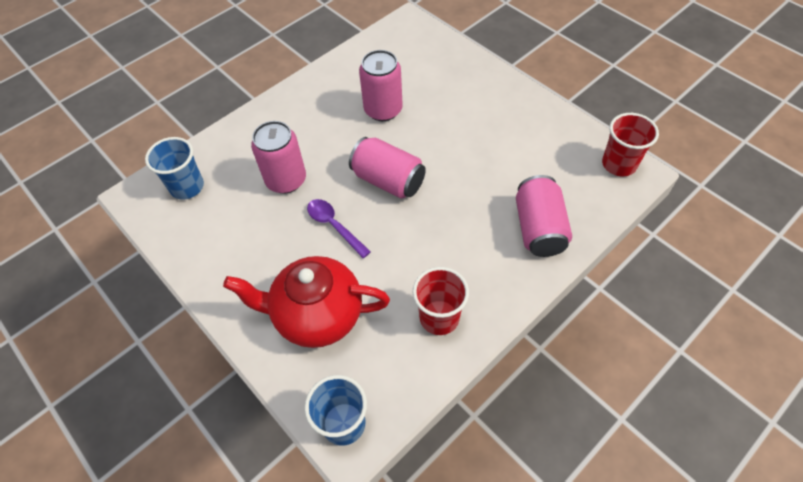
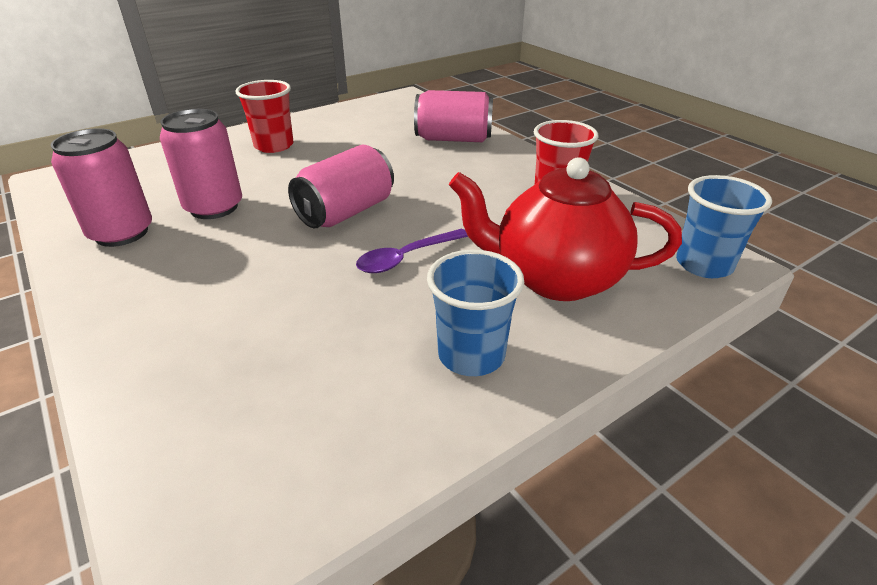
camera: 85 degrees left, 20 degrees down
(187, 187) = (228, 443): blue cup -> blue cup (471, 355)
(286, 180) = (292, 301): pink can -> pink can (121, 233)
(317, 315) = (555, 278): red teapot -> red teapot turned 90 degrees clockwise
(619, 164) = (392, 101): red cup -> red cup (274, 146)

